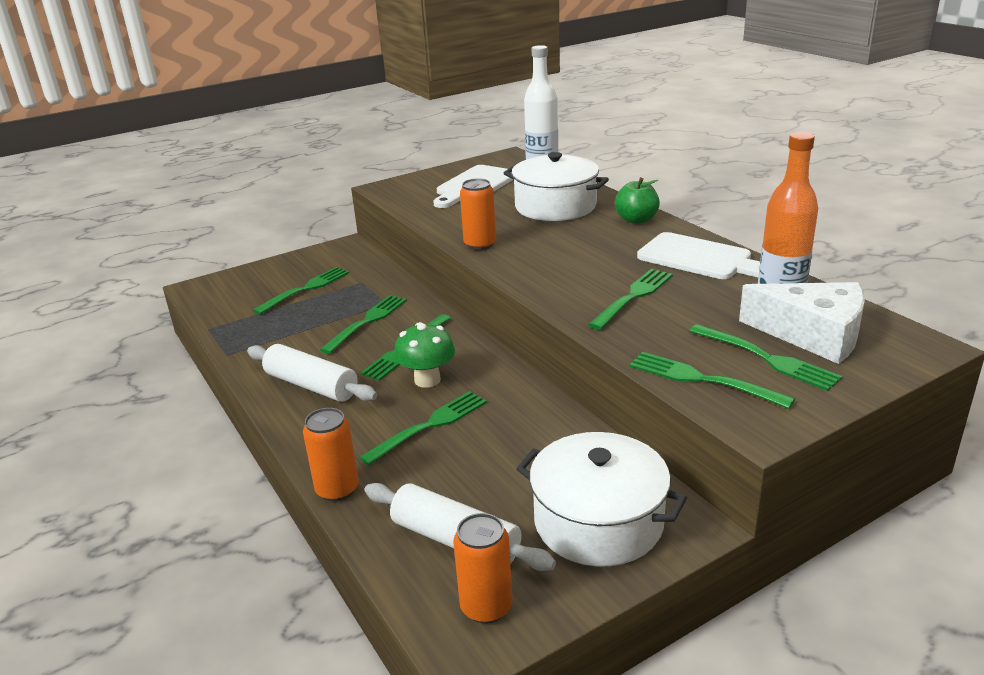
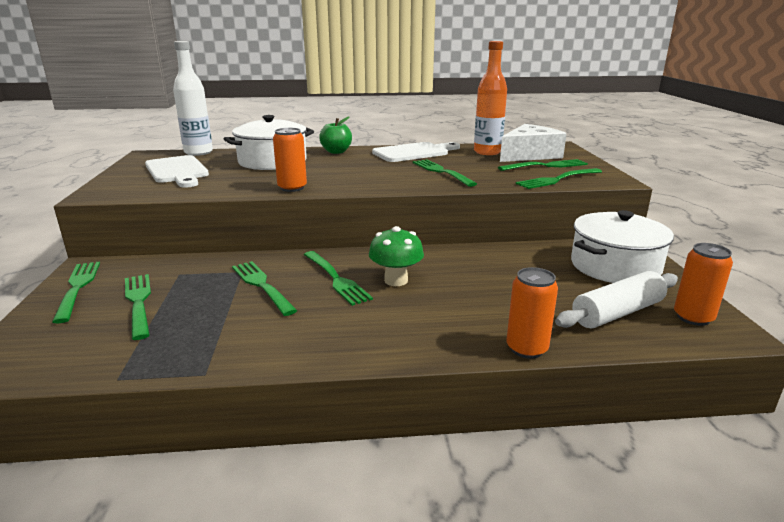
camera: 65 degrees left, 5 degrees down
(311, 386) = (341, 332): white rolling pin -> none
(429, 426) = (464, 293): green fork -> green fork (77, 288)

